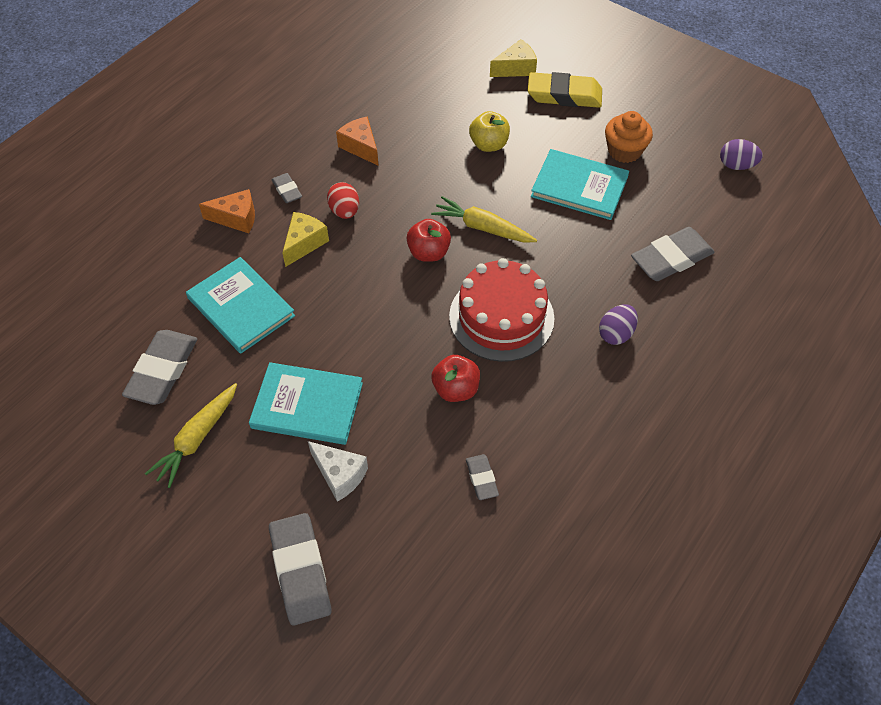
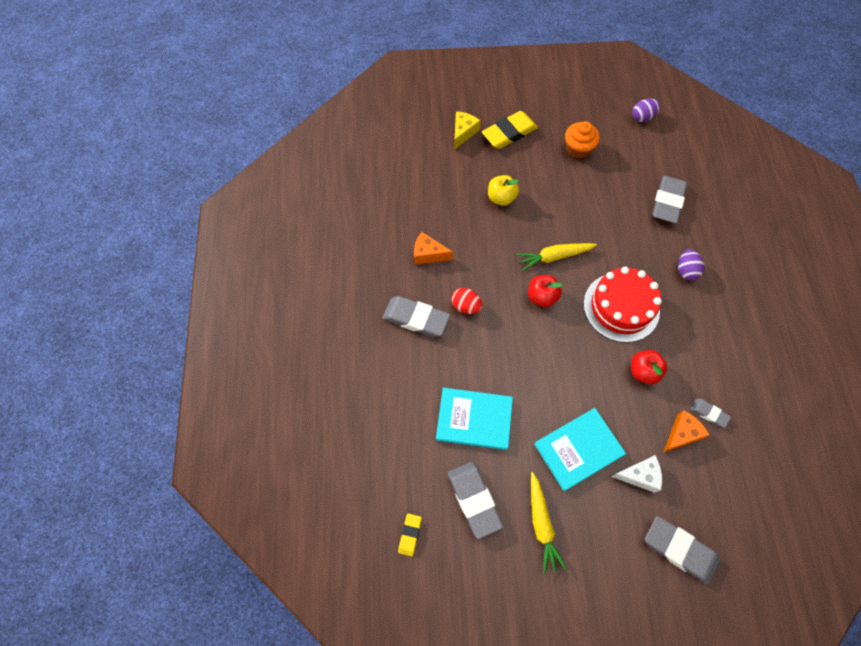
camera: 40 degrees left, 10 degrees up
(77, 354) = (410, 535): none -> yellow eraser
(236, 218) = (405, 362): orange cheese -> orange cheese (681, 434)
(287, 190) = (416, 318): grey eraser -> grey eraser, size x1.91
(304, 243) = (465, 346): yellow cheese -> none
(579, 187) = (578, 190): turquoise book -> none

